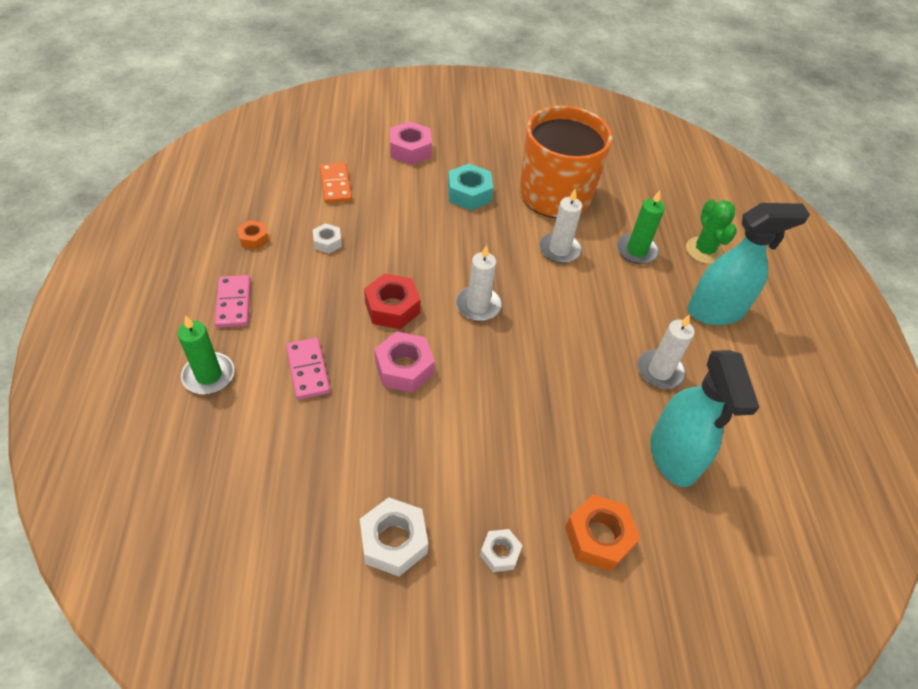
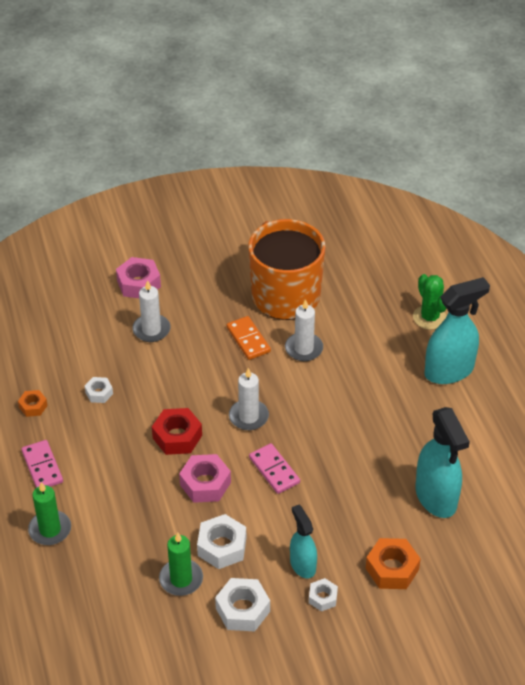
camera: 10 degrees left, 5 degrees down
(308, 370) = (128, 505): pink domino -> pink domino (274, 470)
(335, 185) = (84, 337): orange domino -> orange domino (248, 340)
(397, 449) = (222, 547): none -> white nut
(469, 193) = (208, 315): turquoise nut -> none
(487, 500) = (302, 565): none -> turquoise spray bottle
(636, 251) = (371, 332): green candle -> green candle (181, 579)
(659, 371) = (412, 434): white candle -> white candle (151, 330)

